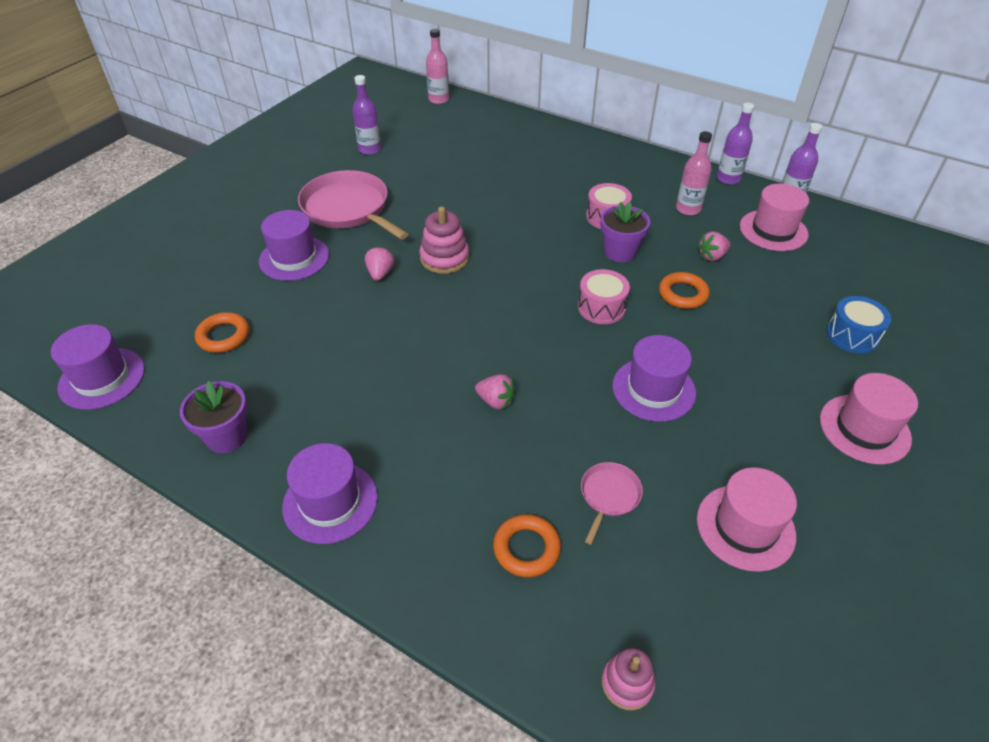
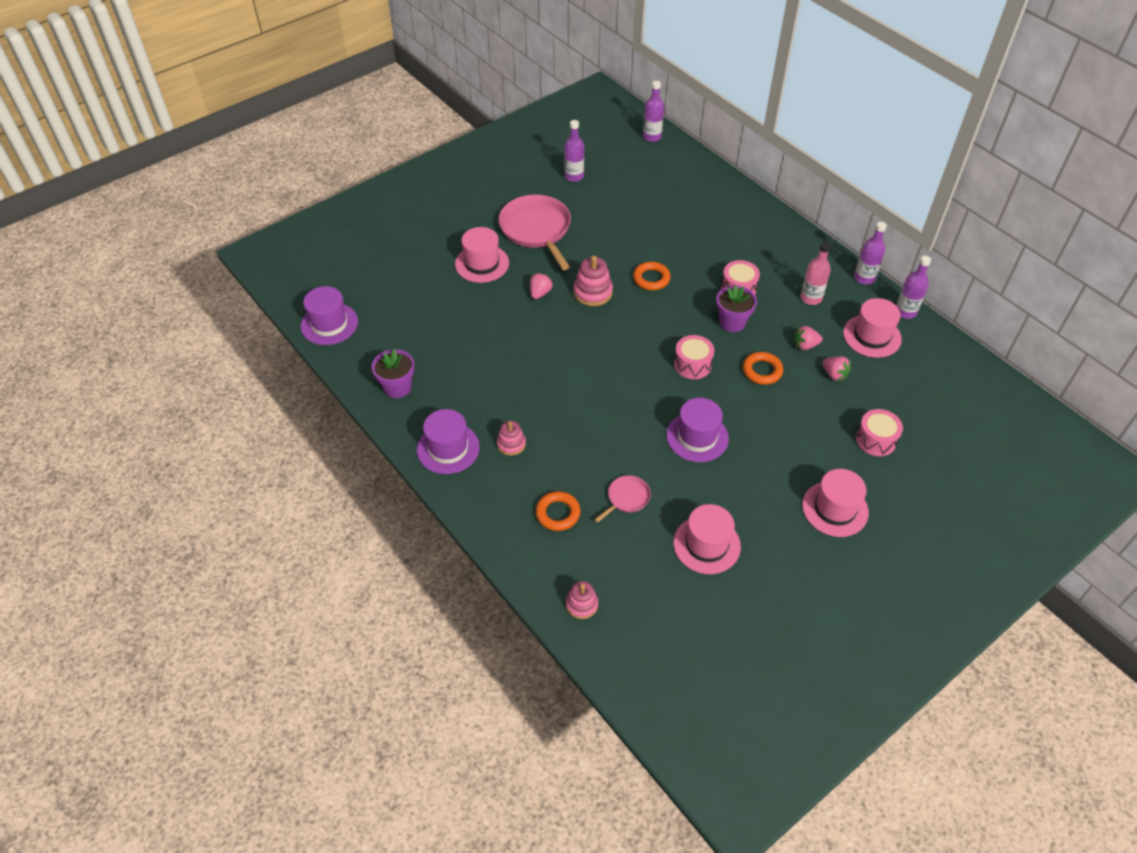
camera: 20 degrees right, 5 degrees up
(223, 336) = (415, 314): orange ring -> orange ring (651, 279)
(294, 258) = (482, 263): purple hat -> pink hat
(419, 468) = (511, 444): none -> pink stacking toy
(438, 100) = (652, 137): pink bottle -> purple bottle
(496, 401) = (581, 413): pink strawberry -> pink strawberry (834, 374)
(852, 335) = (876, 440): blue drum -> pink drum

